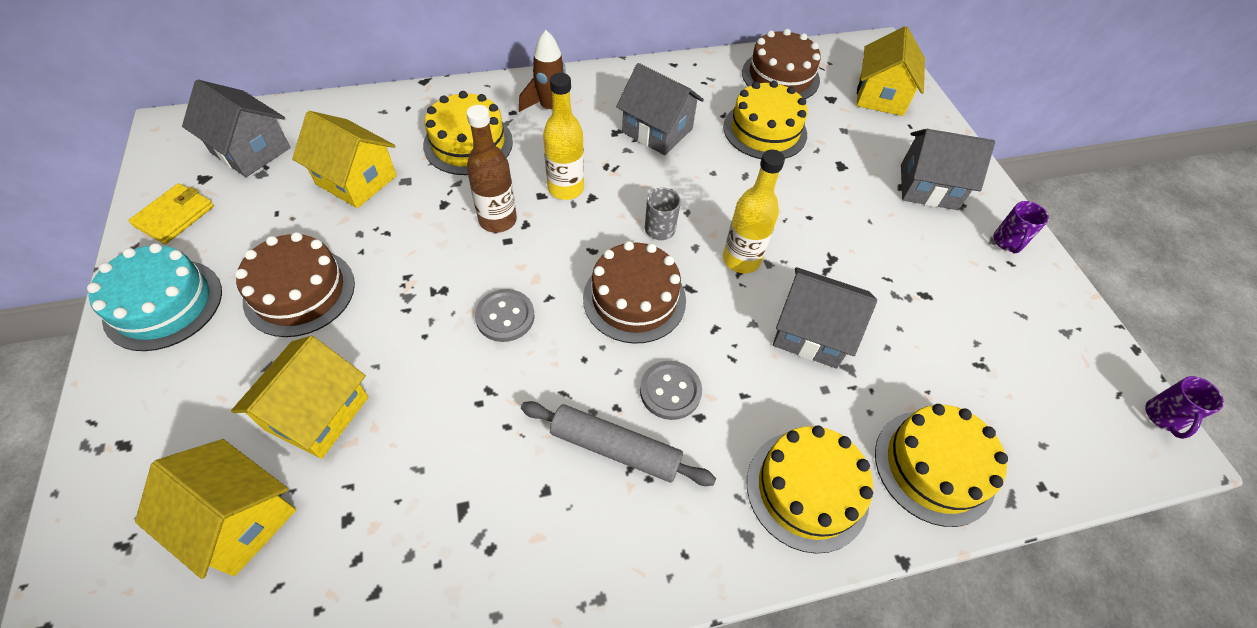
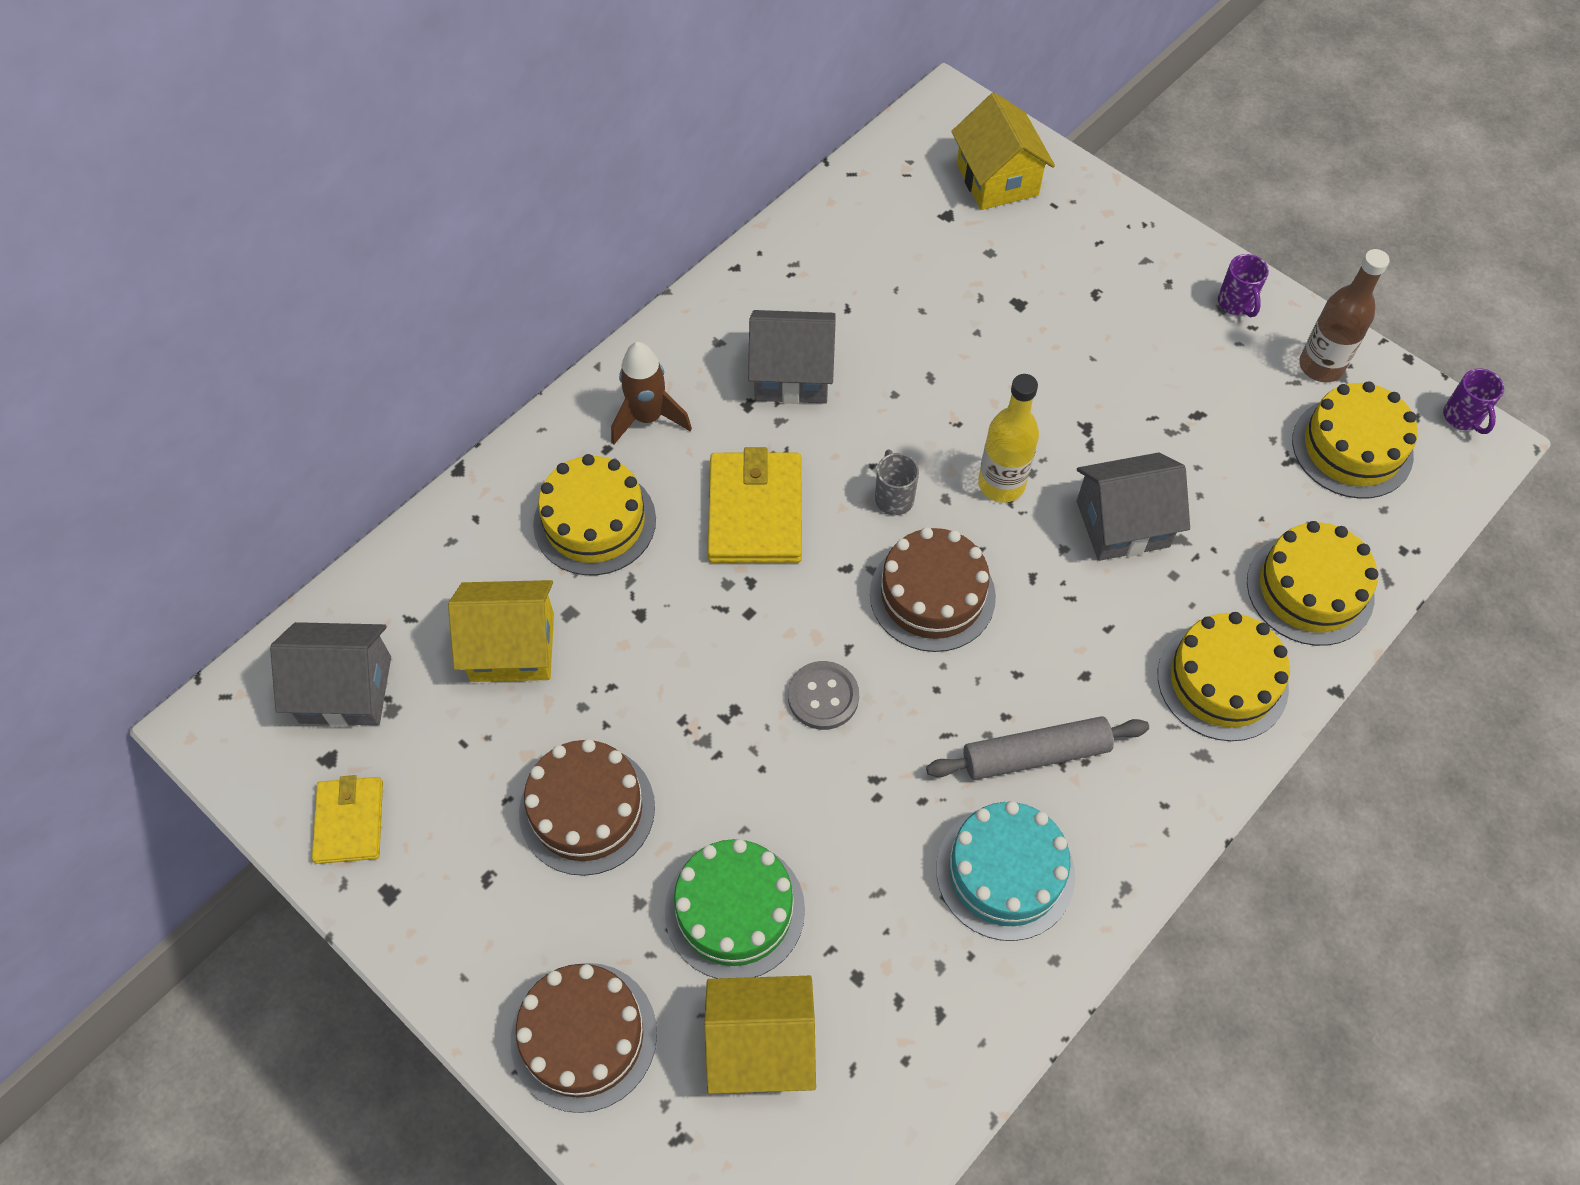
camera: 30 degrees left, 5 degrees up
(163, 304) = (455, 918): turquoise cake -> turquoise cake (1005, 872)
(317, 413) = (734, 910): yellow house -> green cake
(498, 220) = (717, 596): brown bottle -> brown bottle (1320, 366)
(565, 188) = (755, 512): yellow bottle -> yellow wallet
(670, 391) = (1040, 668): grey button -> none
(765, 130) = (907, 304): yellow cake -> yellow cake (1352, 448)
(780, 76) = (870, 214): brown cake -> brown cake (584, 1036)
(928, 187) = (1122, 278): grey house -> none

